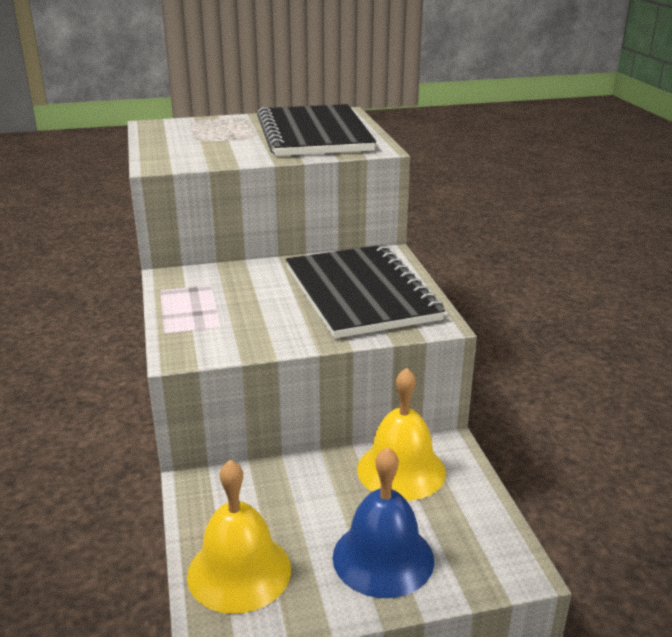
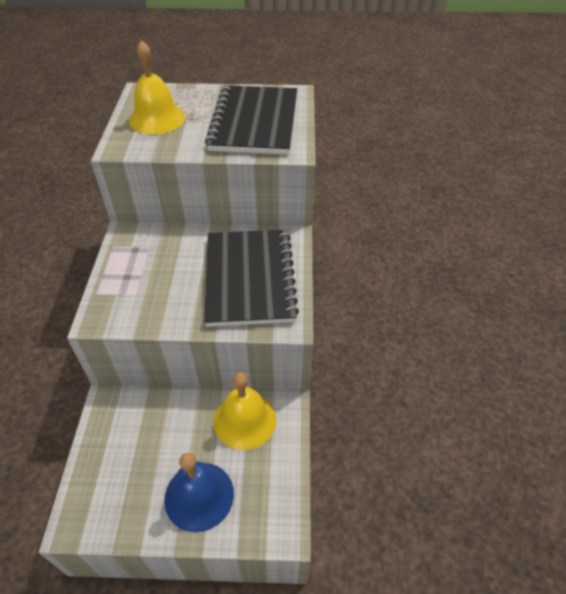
camera: 15 degrees right, 20 degrees up
(239, 571) = (105, 482): yellow bell -> yellow bell (157, 119)

